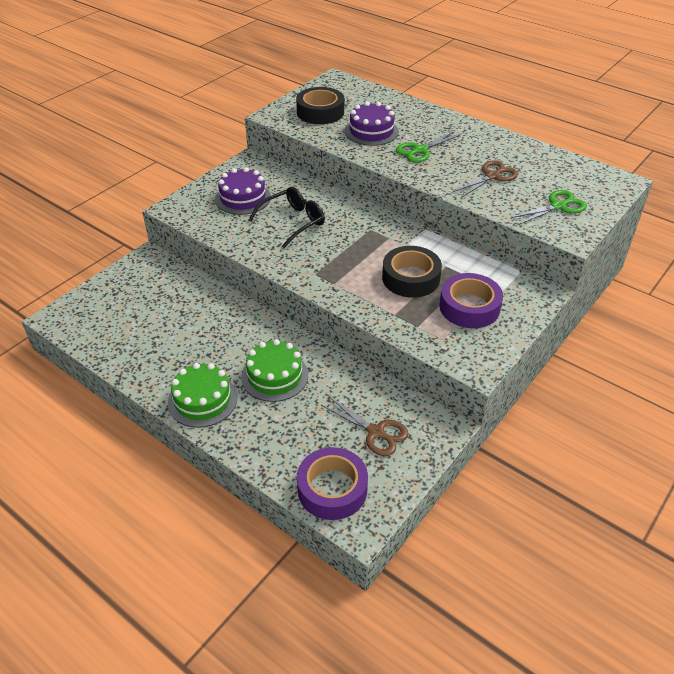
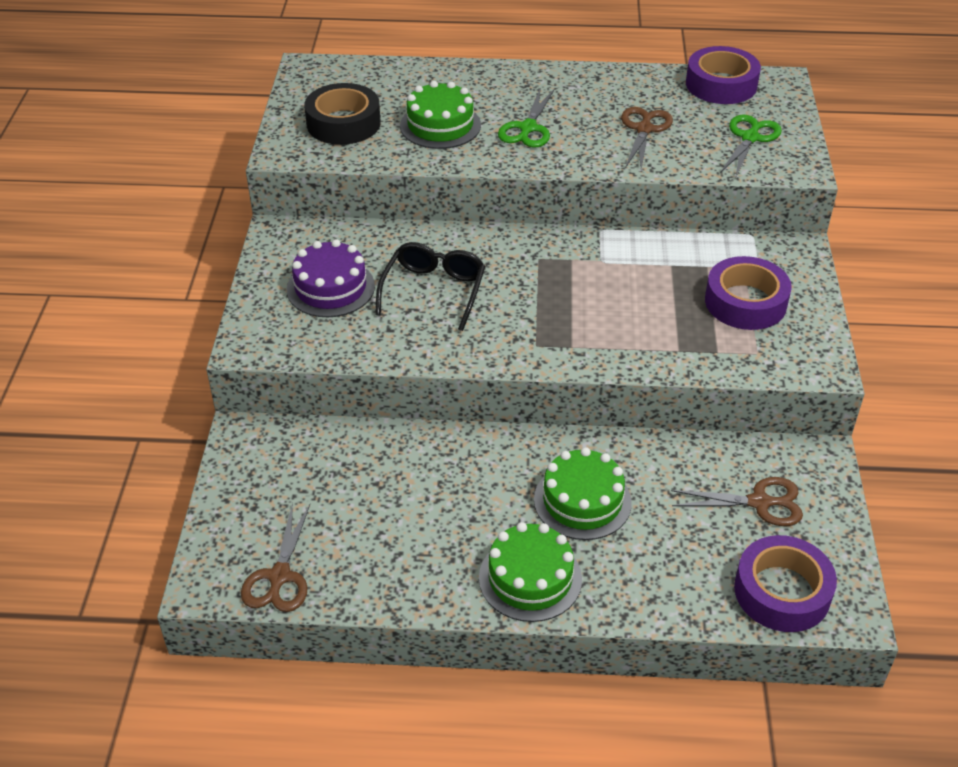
camera: 35 degrees left, 0 degrees up
(89, 332) = (279, 577): none -> brown scissors
(371, 131) = (440, 125): purple cake -> green cake
(411, 278) = (649, 298): black tape -> none
(576, 169) = (721, 84): none -> purple tape

